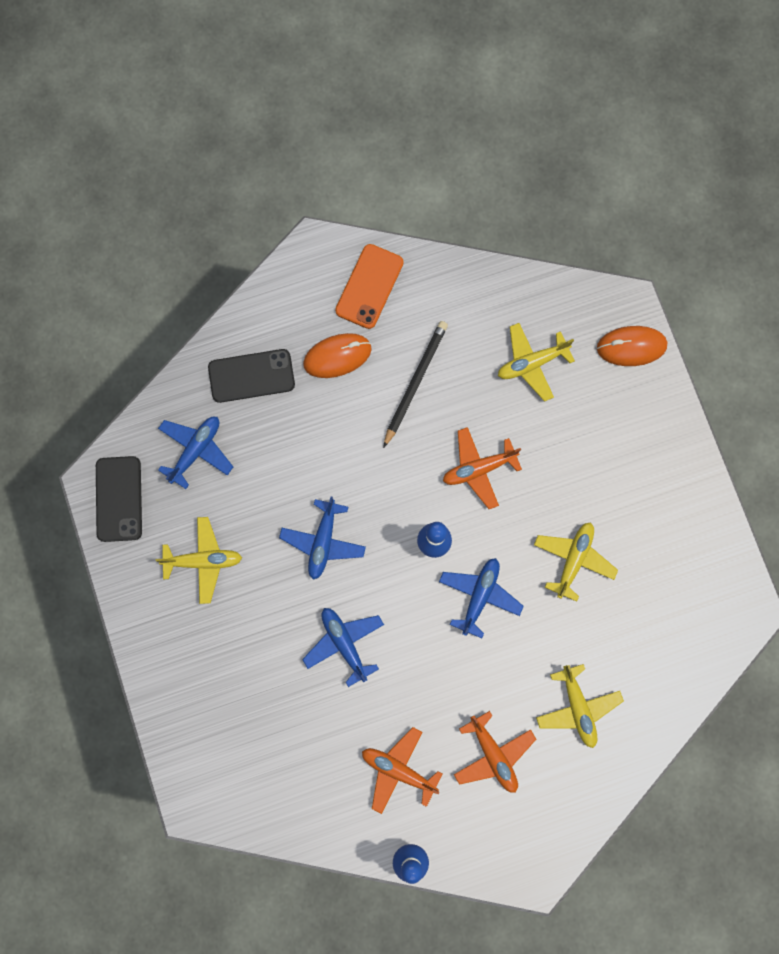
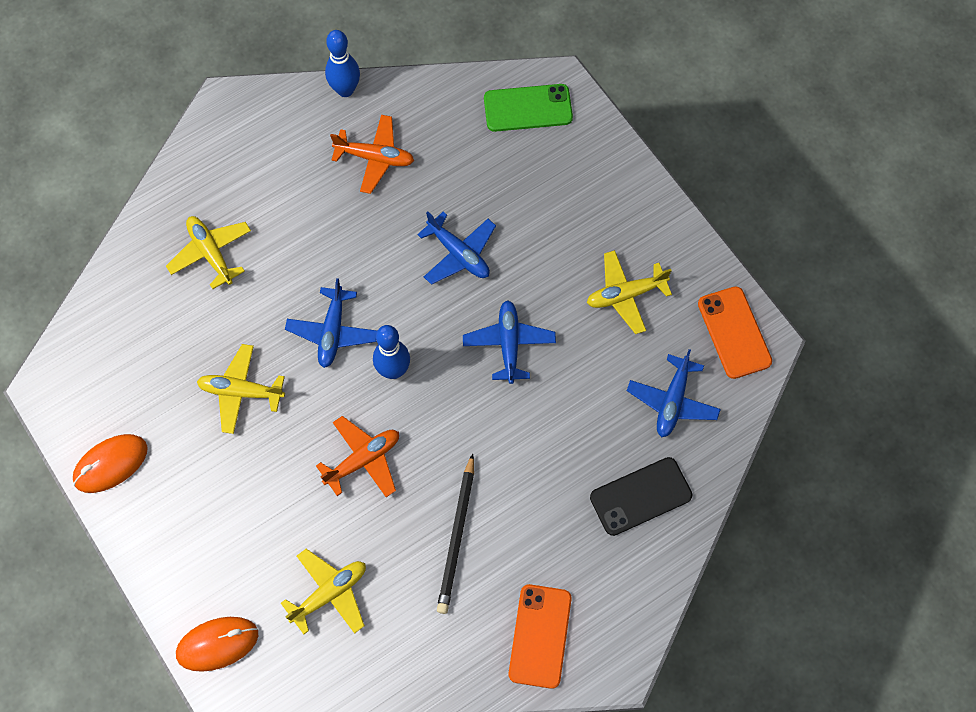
camera: 165 degrees right, 10 degrees down
(119, 499) = (734, 332): black phone -> orange phone
(233, 785) = (528, 108): none -> green phone
(337, 356) = (552, 543): orange mouse -> orange mouse (111, 464)
(493, 754) = (286, 192): orange plane -> none
(573, 560) = (241, 392): yellow plane -> yellow plane turned 90 degrees clockwise

